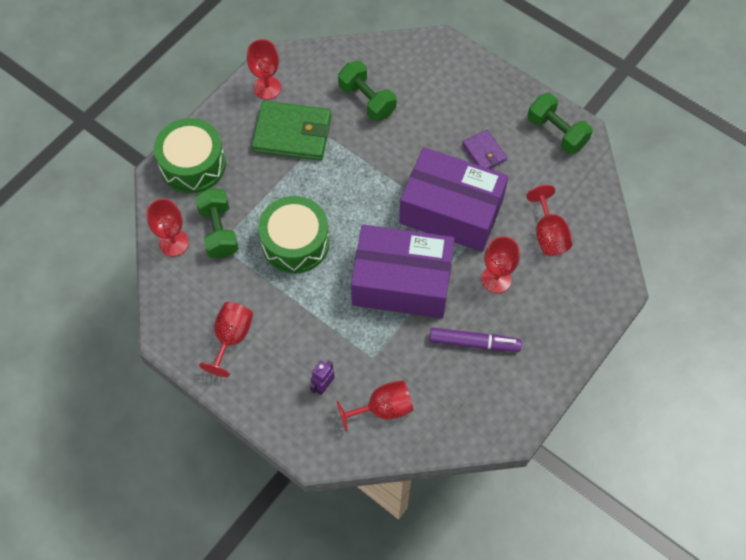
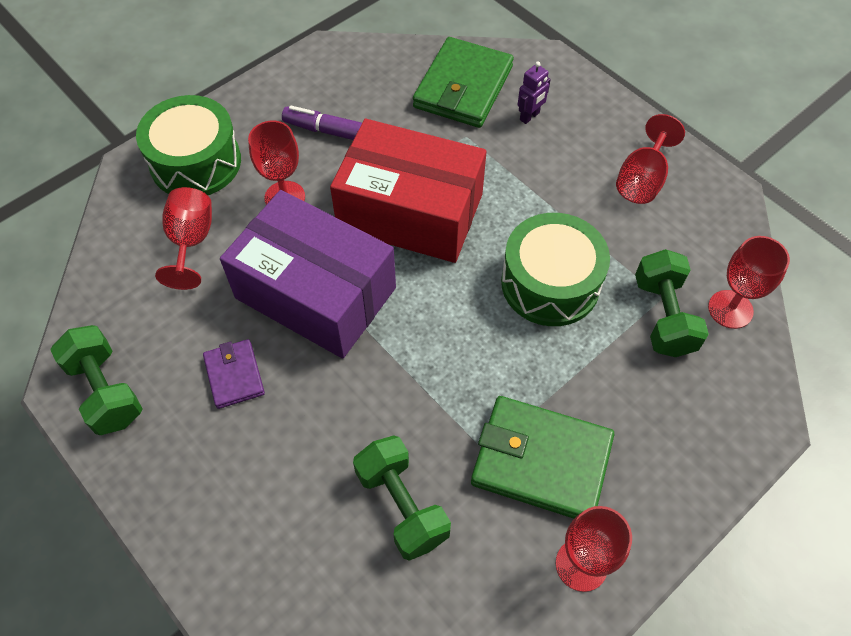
camera: 170 degrees left, 5 degrees down
(193, 164) = (711, 431): green drum -> green drum (196, 162)
(383, 408) = (463, 87): red goblet -> green wallet
(401, 282) = (410, 211): purple box -> red box

